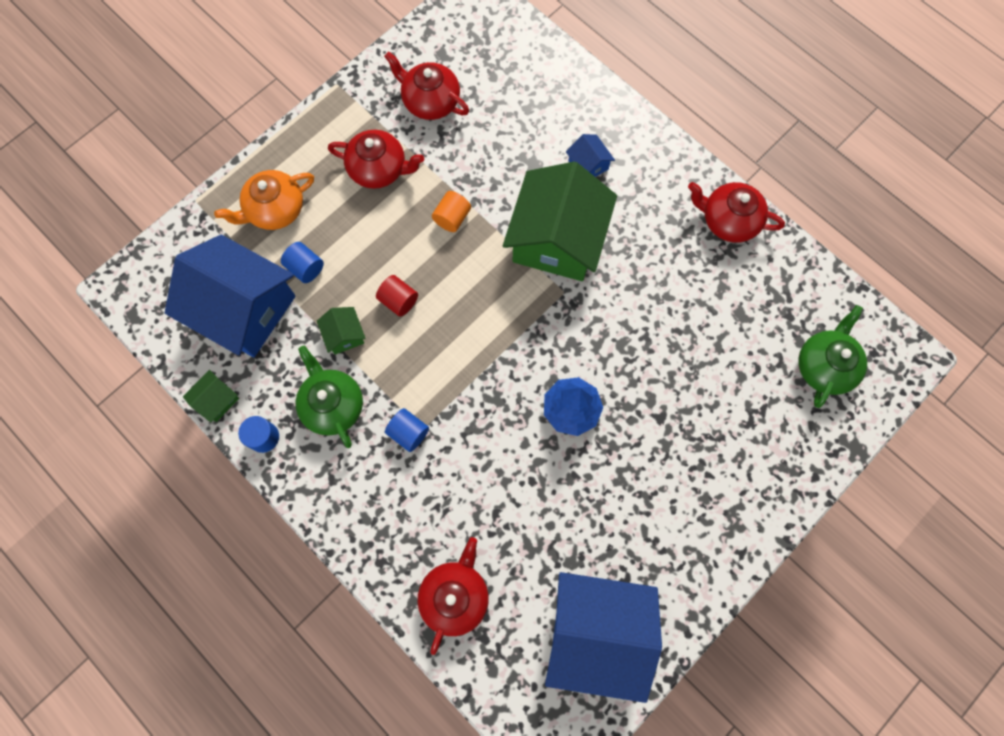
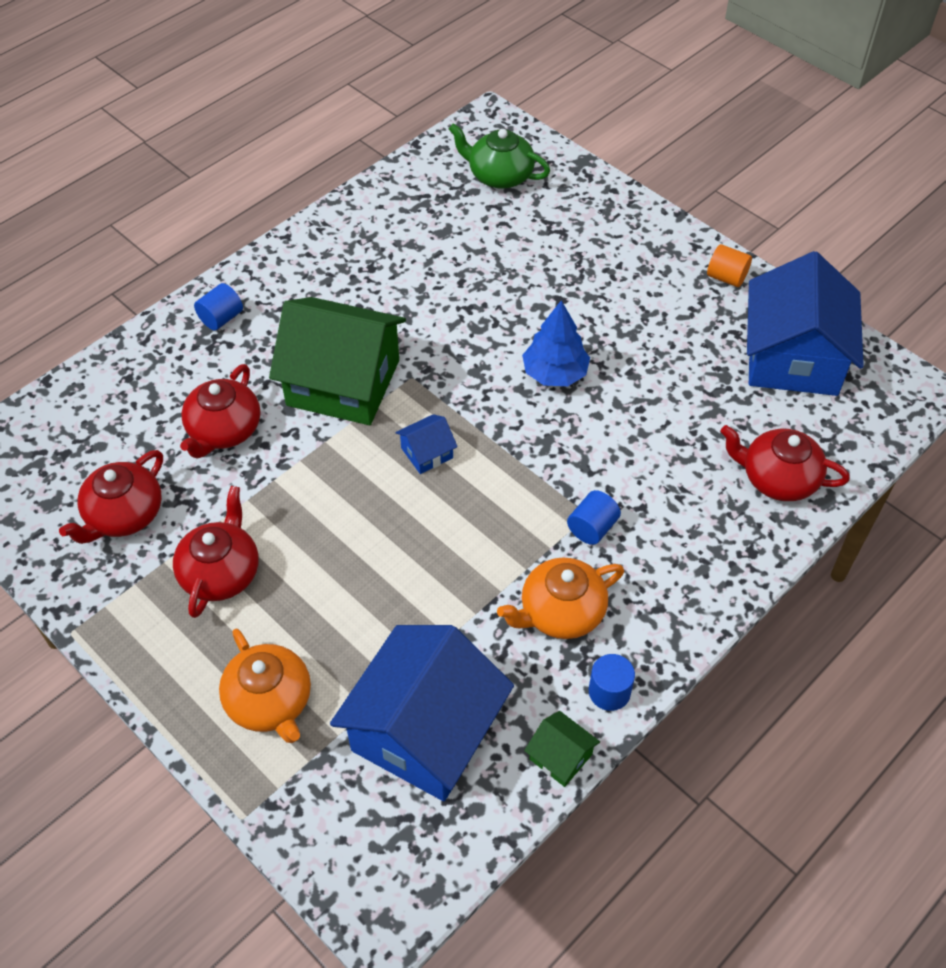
camera: 90 degrees left, 20 degrees down
(305, 268) = (365, 656): blue cylinder -> blue cylinder (221, 318)
(332, 405) = (560, 612): green teapot -> orange teapot
(344, 335) = (465, 603): green house -> none
(398, 301) = (417, 543): red cylinder -> none
(452, 218) = (304, 488): orange cylinder -> orange cylinder (726, 277)
(588, 165) = (246, 352): blue house -> blue house (427, 453)
(728, 220) = (332, 235): red teapot -> red teapot (224, 430)

